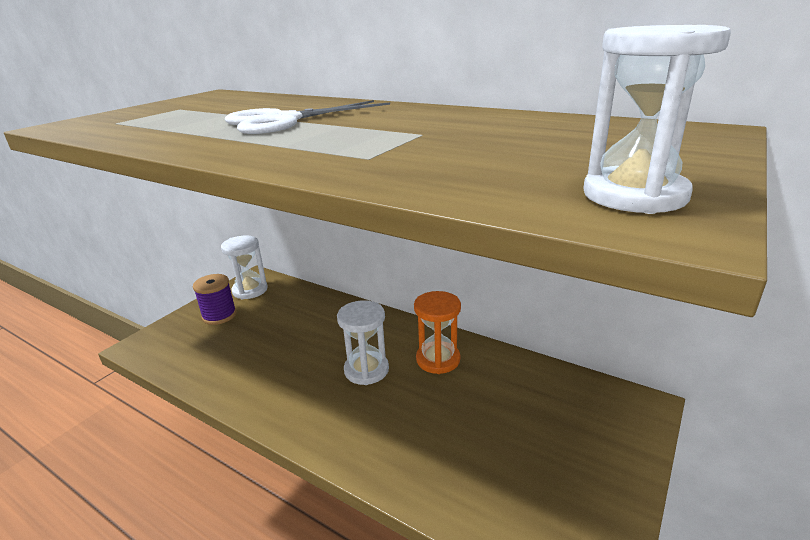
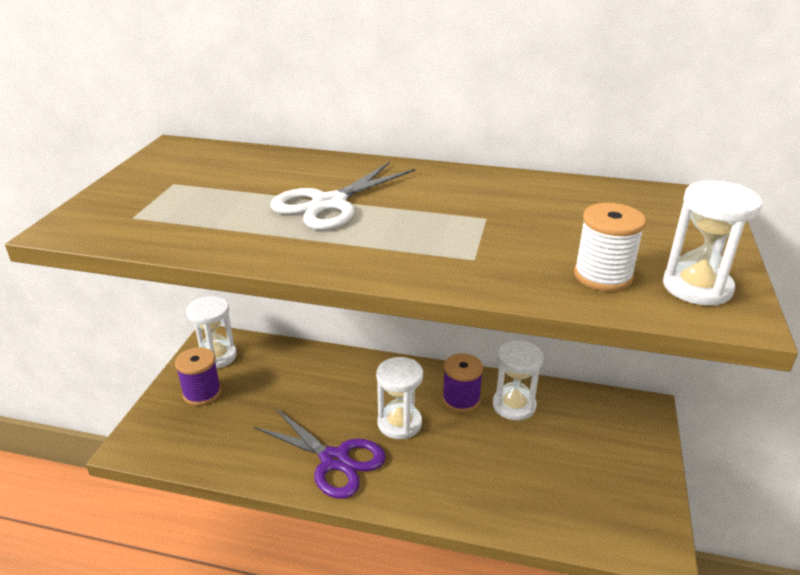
camera: 20 degrees left, 5 degrees up
(287, 390) = (334, 460): none -> purple scissors
(438, 359) = (461, 399): orange hourglass -> purple spool
(489, 375) = (514, 405): none -> white hourglass
(506, 178) = (602, 276): none -> white spool

